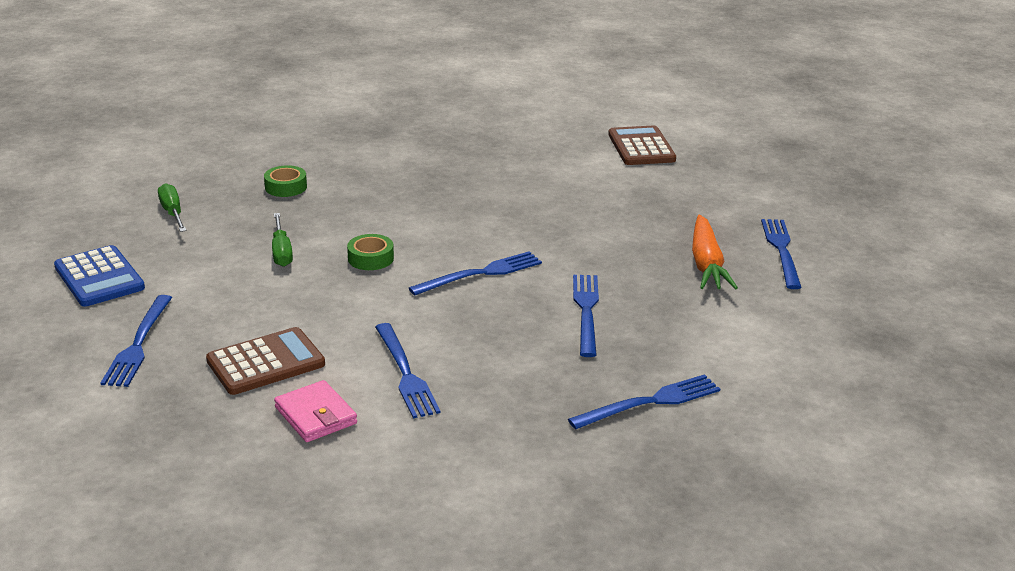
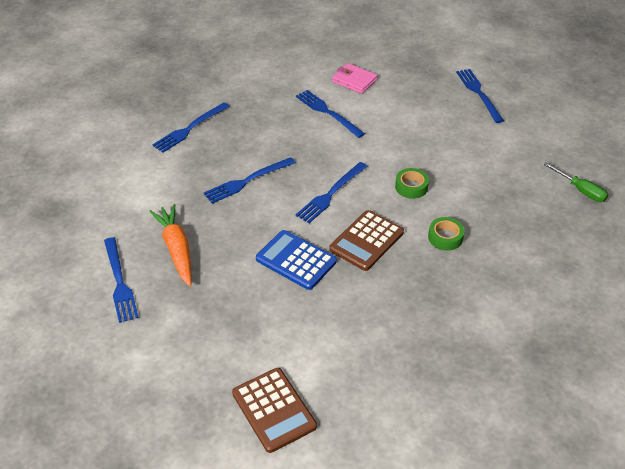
camera: 160 degrees right, 15 degrees up
(99, 277) = (553, 127): blue calculator -> blue calculator (296, 260)
(266, 362) = (404, 100): brown calculator -> brown calculator (366, 241)
(281, 251) = (472, 176): green screwdriver -> none
(286, 187) = (536, 242): green tape -> green tape (445, 237)
(586, 311) = (247, 181): blue fork -> blue fork turned 75 degrees clockwise

